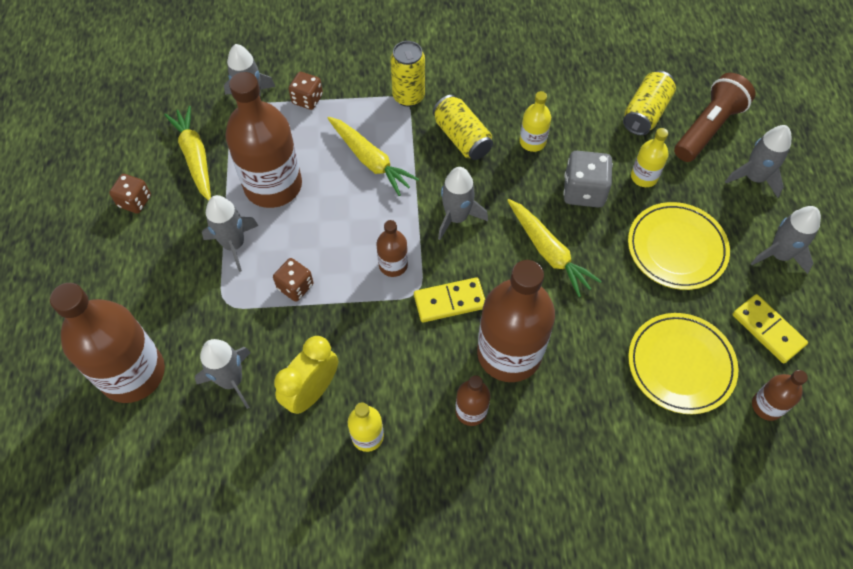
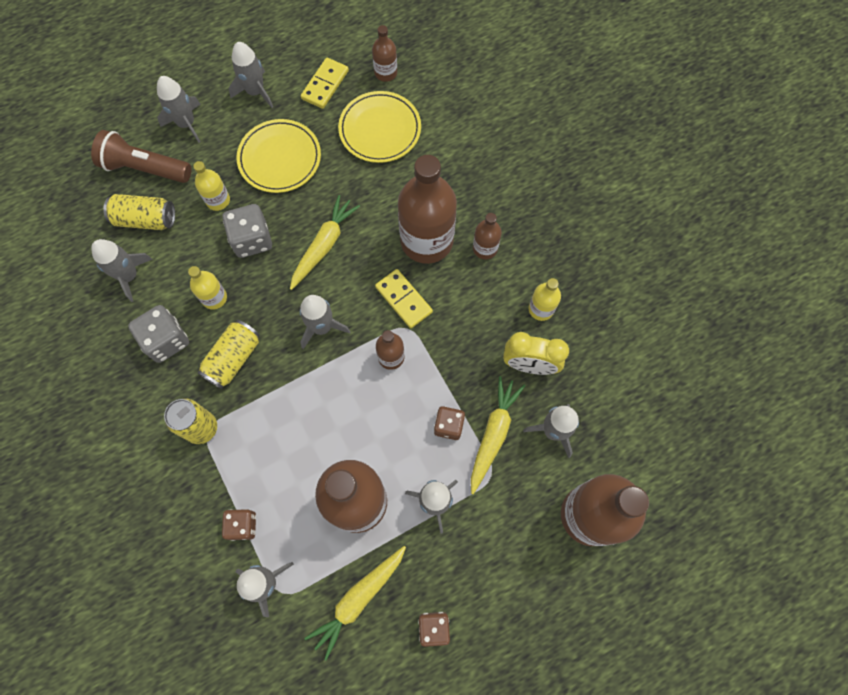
camera: 115 degrees left, 10 degrees up
(370, 160) = (292, 427): yellow carrot -> yellow carrot (493, 434)
(506, 95) = (166, 340): none -> grey dice
(587, 85) = (129, 276): none -> grey rocket

